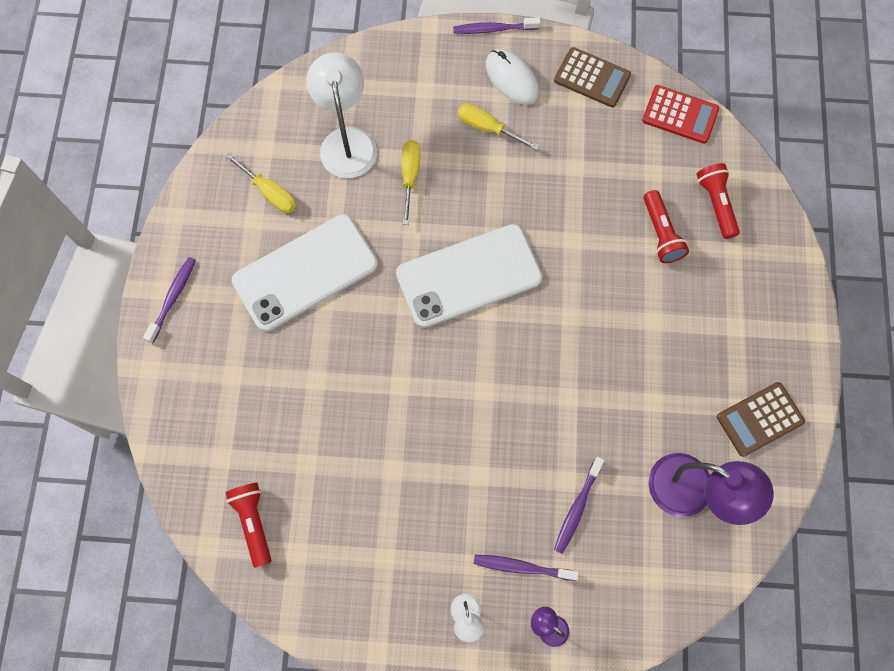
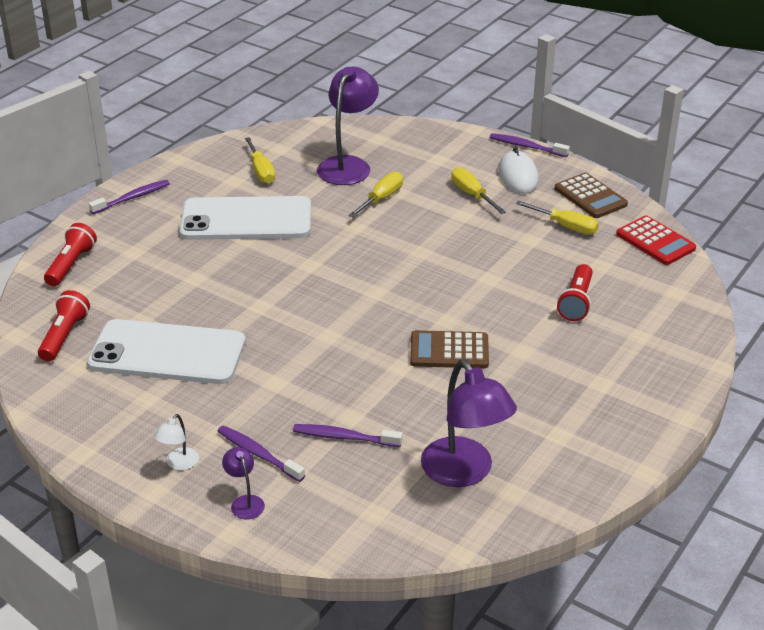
camera: 30 degrees right, 35 degrees down
(347, 141) = (348, 165): white lamp -> purple lamp
(469, 276) = (378, 267): white phone -> white phone (167, 353)
(577, 507) = (345, 437): purple toothbrush -> purple toothbrush turned 45 degrees clockwise
(594, 133) = (565, 226): none -> yellow screwdriver
(716, 204) = (646, 303): red flashlight -> red flashlight (71, 265)
(759, 419) = (575, 451): brown calculator -> brown calculator (449, 351)

